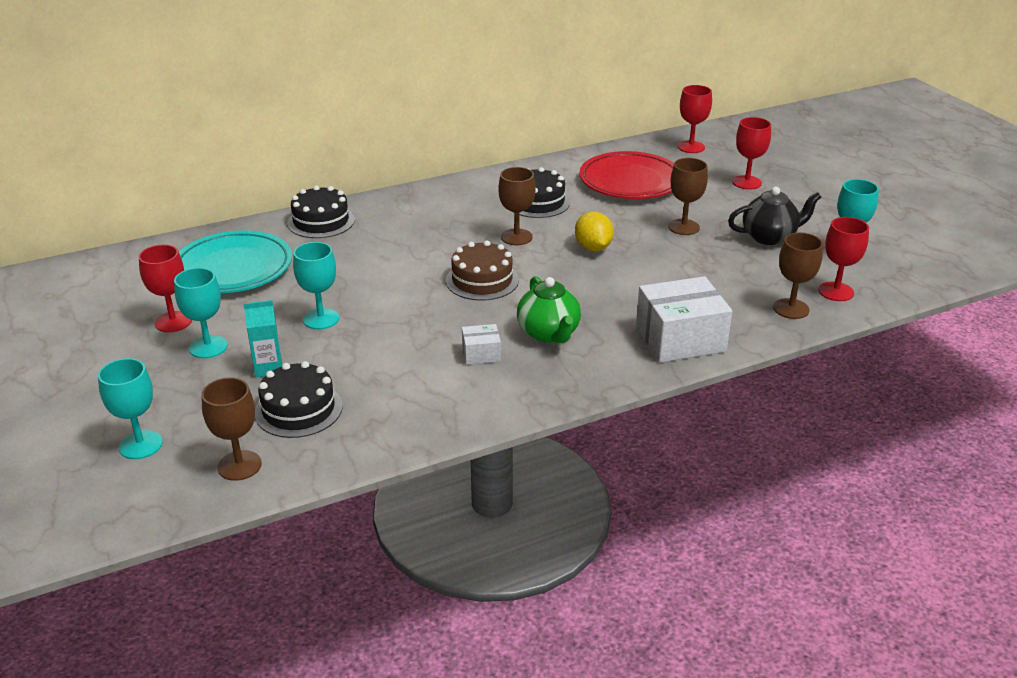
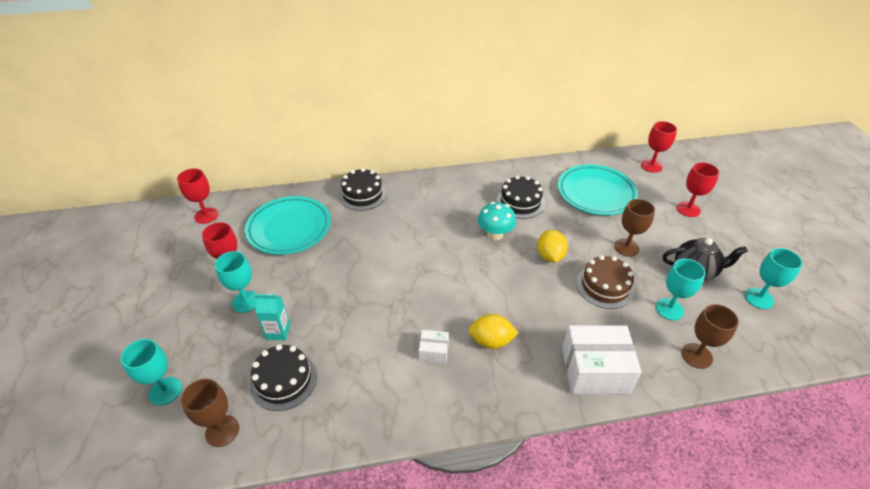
camera: 15 degrees right, 10 degrees up
(321, 319) = (330, 290): turquoise goblet -> turquoise goblet (669, 309)
(482, 280) = (457, 274): brown cake -> brown cake (605, 286)
(516, 237) = (495, 234): brown goblet -> turquoise mushroom
(549, 333) = (491, 341): green teapot -> yellow lemon
(630, 182) = (596, 193): red plate -> turquoise plate
(836, 291) = (740, 344): red goblet -> red goblet (206, 216)

